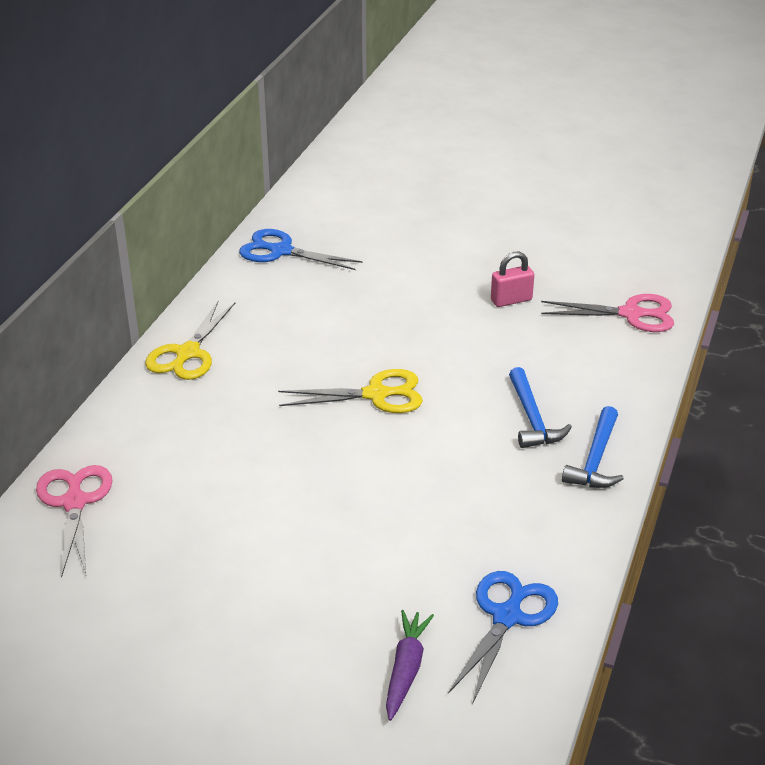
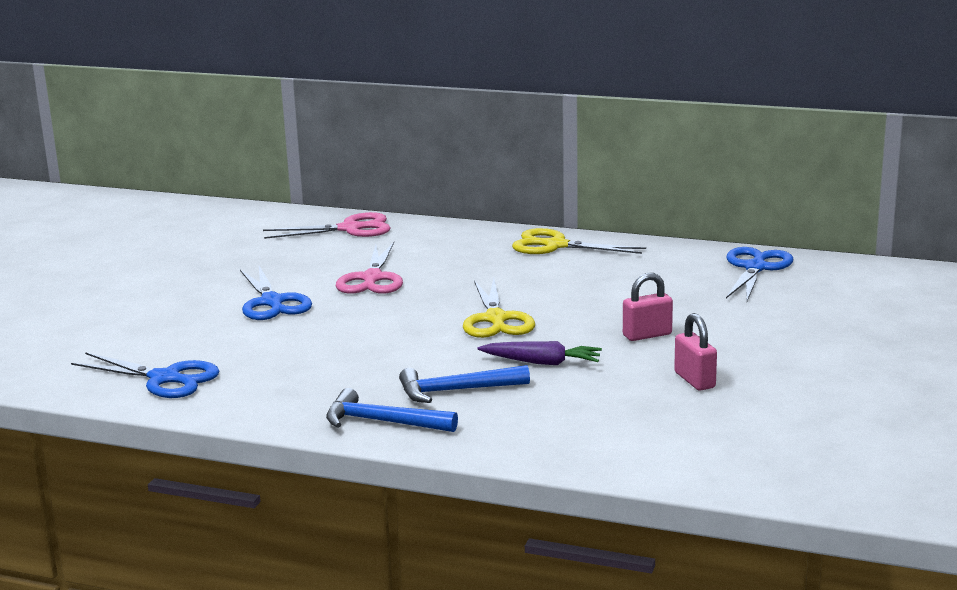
camera: 90 degrees right, 15 degrees down
(305, 552) = (272, 302): none -> blue scissors
(406, 669) = (122, 342): purple carrot -> purple carrot (542, 362)
(421, 315) = (647, 335): none -> pink padlock
(631, 314) = (684, 452): pink scissors -> pink scissors (372, 279)

